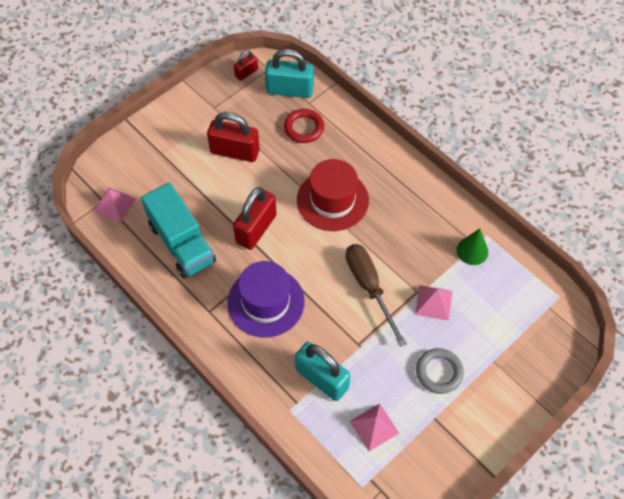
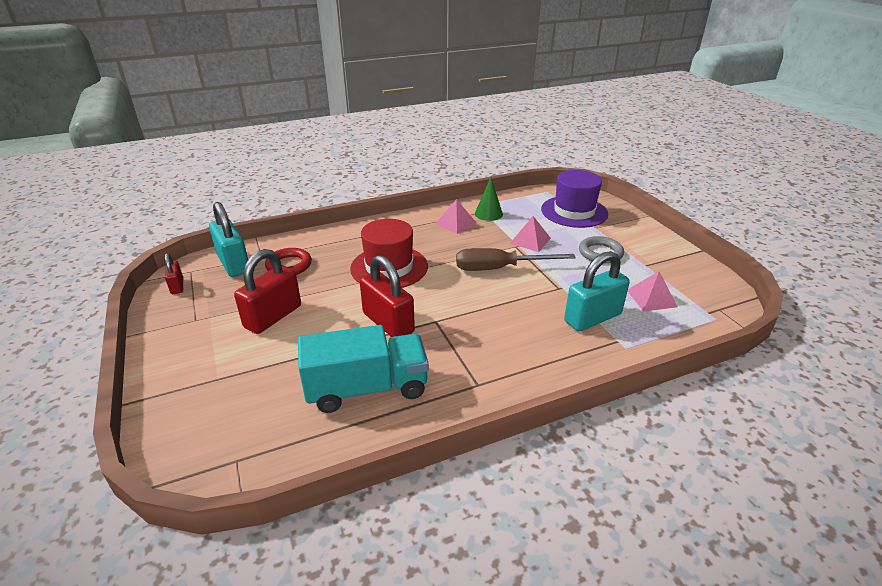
camera: 70 degrees left, 25 degrees down
(114, 205) = (254, 447): pink pyramid -> pink pyramid (456, 223)
(266, 302) = (486, 336): purple hat -> purple hat (574, 211)
(290, 90) = (233, 264): turquoise padlock -> turquoise padlock turned 60 degrees counterclockwise

